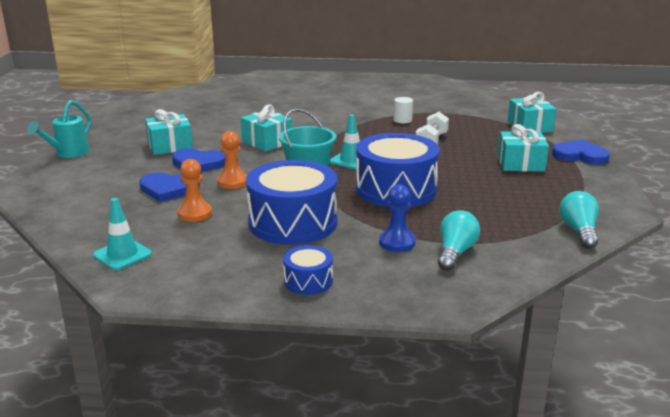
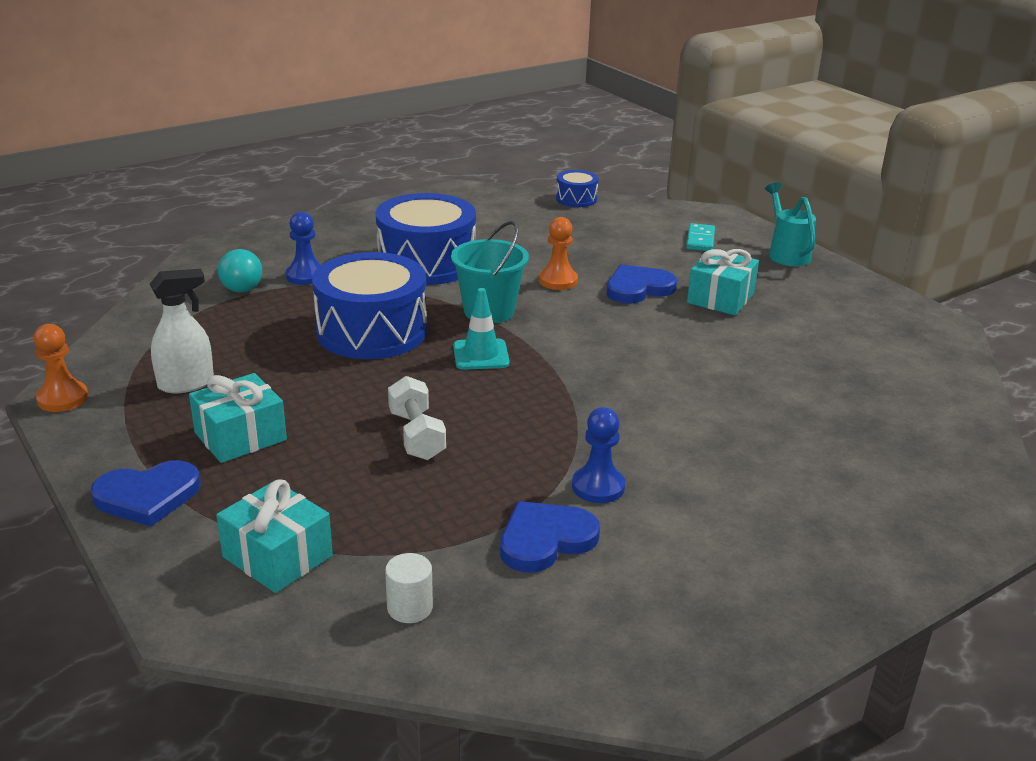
camera: 140 degrees right, 5 degrees up
(86, 177) = (700, 240): none -> turquoise domino
(122, 255) = (514, 202): turquoise traffic cone -> none
(168, 189) = (600, 254): blue heart -> blue heart (545, 540)
(195, 213) = (527, 243): orange pawn -> orange pawn (63, 398)
(267, 142) = (632, 345): turquoise gift -> none
(308, 281) = (345, 228): blue drum -> blue drum (576, 199)
(378, 111) = (598, 487): none -> blue pawn
(402, 120) = (523, 474): white cylinder -> white cylinder (410, 608)
(538, 195) = (186, 384): none -> white spray bottle
(579, 231) = (117, 346): turquoise light bulb -> none

